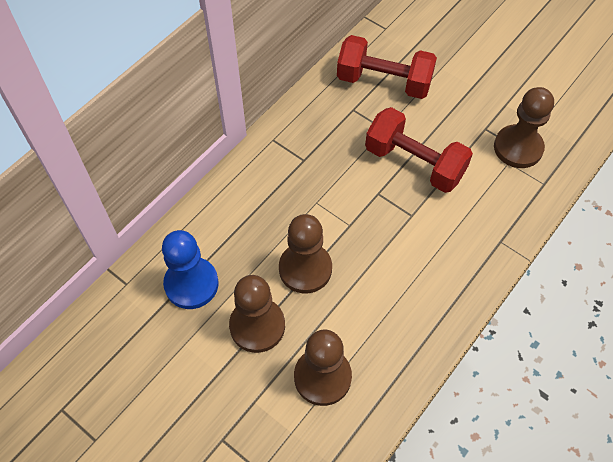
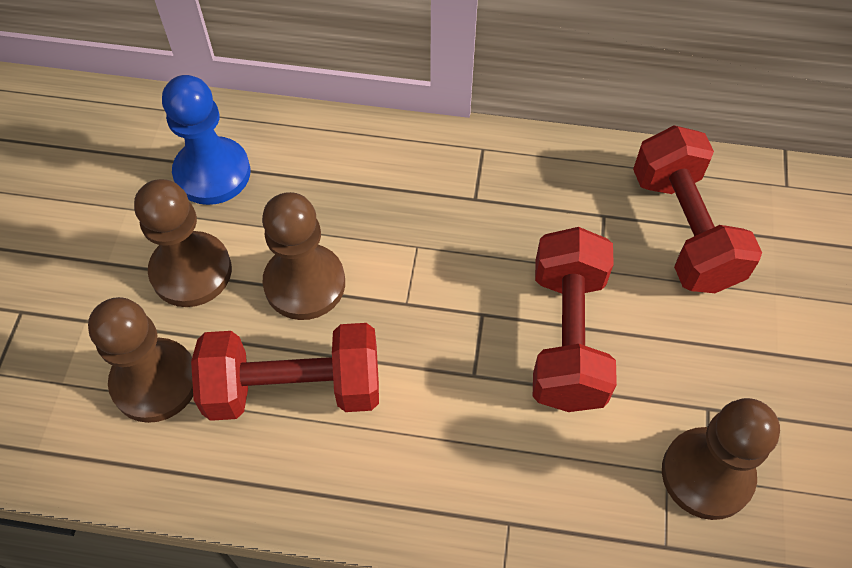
camera: 60 degrees right, 0 degrees up
(370, 304) = (294, 388): none -> red dumbbell

